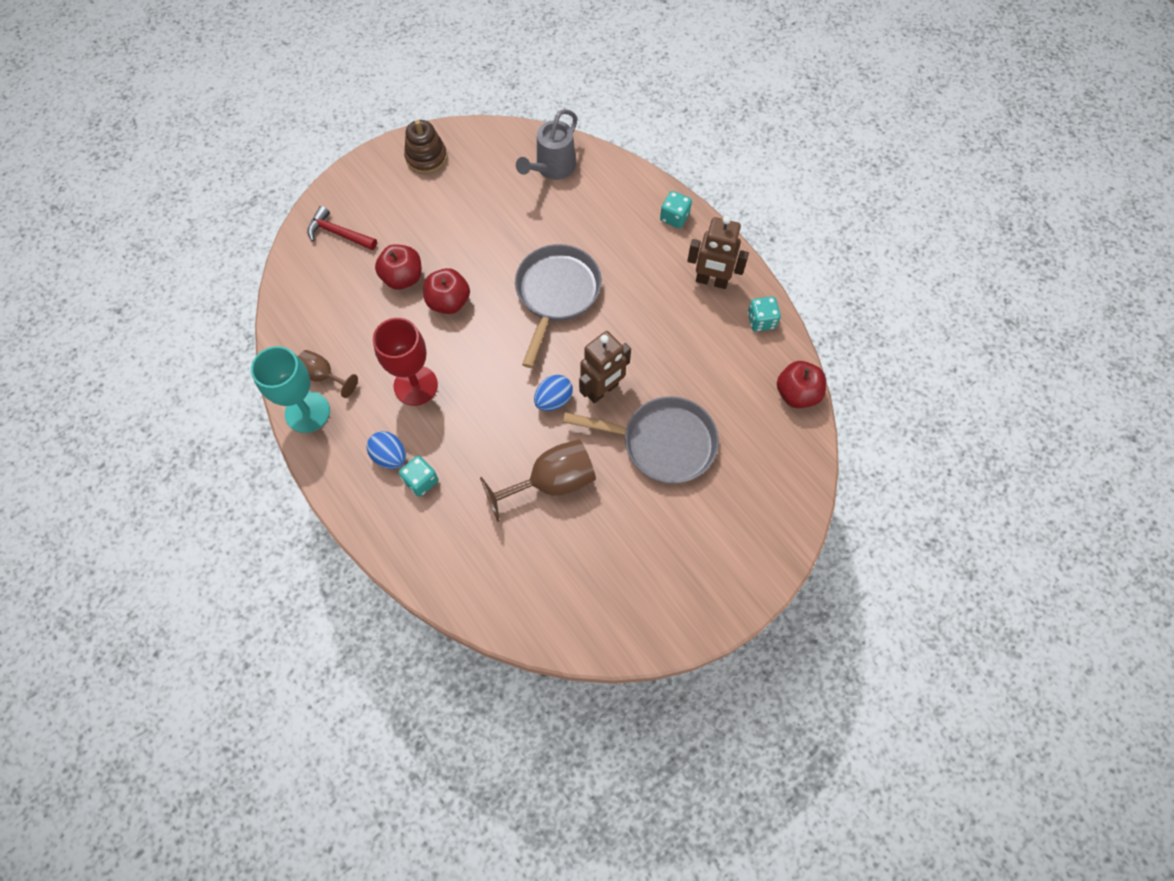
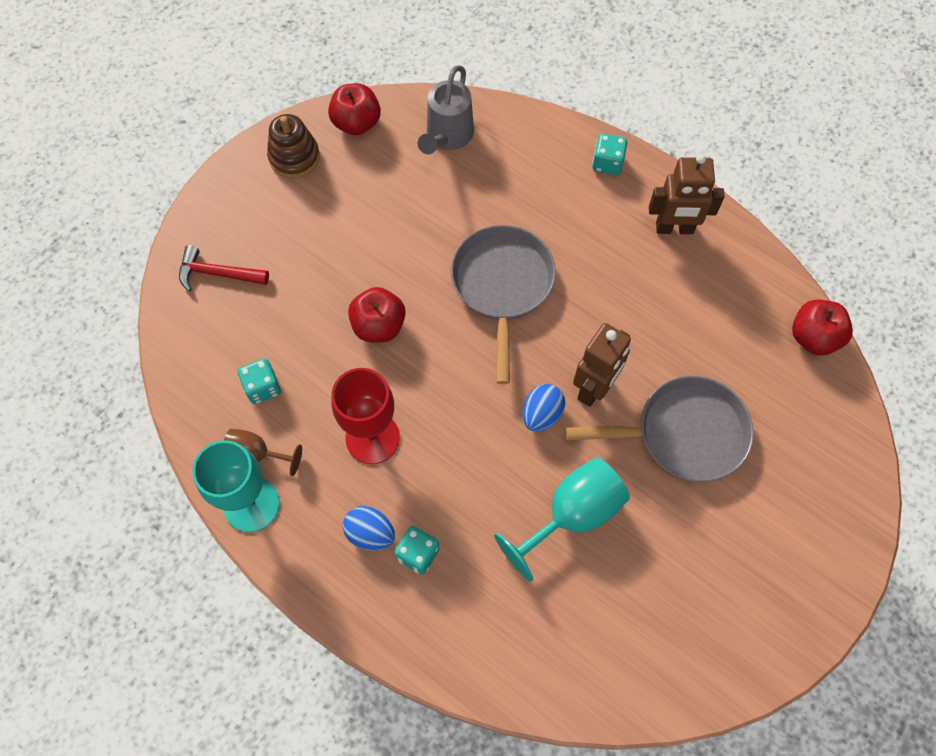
camera: 15 degrees left, 0 degrees up
(403, 277) = (314, 309): red apple -> red apple (356, 123)
(551, 482) = (572, 515): brown goblet -> turquoise goblet
(761, 321) = (745, 261): turquoise dice -> turquoise dice (262, 387)

